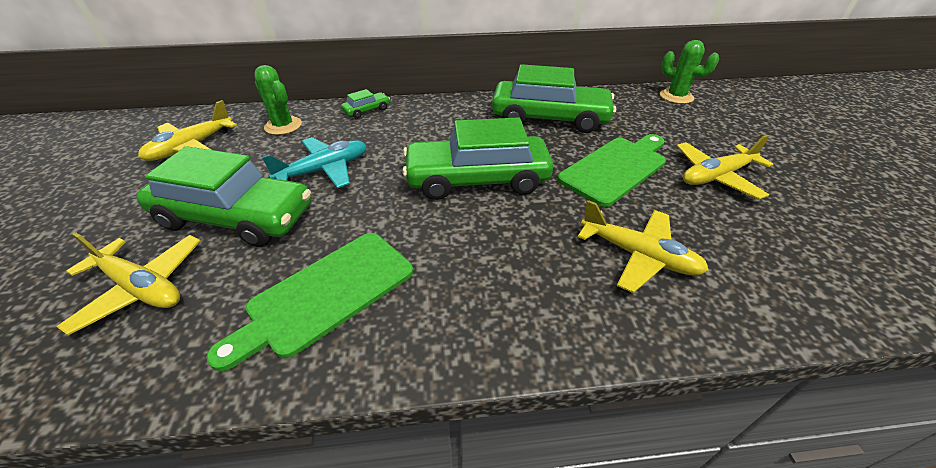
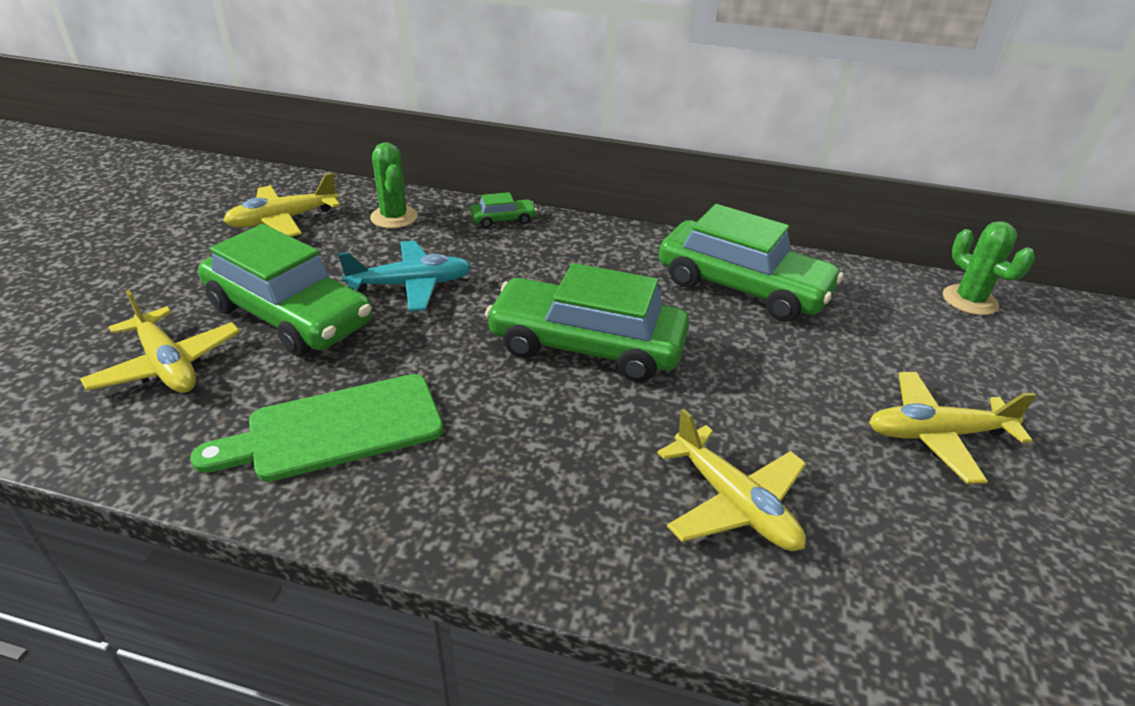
camera: 20 degrees right, 5 degrees down
(615, 168) = (788, 381): green cutting board -> none

